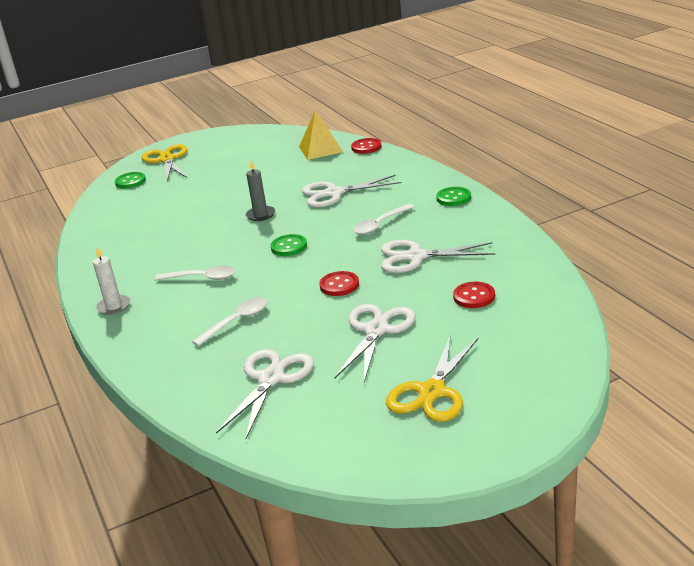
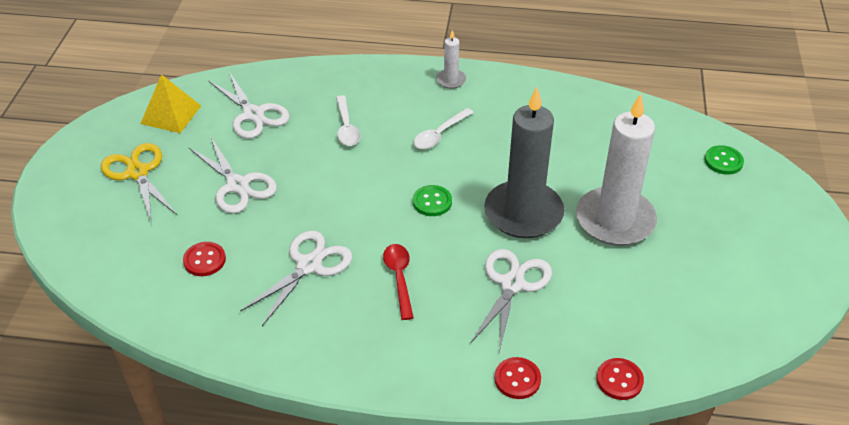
camera: 120 degrees right, 15 degrees up
(167, 160) = (766, 206): yellow scissors -> none
(232, 189) = (615, 220): none -> white candle
(260, 215) = (523, 213): grey candle -> grey candle, size x2.27
(320, 149) = (660, 338): yellow pyramid -> yellow pyramid (171, 114)
(339, 285) = (326, 199): red button -> red button (517, 379)
(380, 224) = (399, 278): white spoon -> red spoon
(453, 198) = (387, 365): green button -> none

